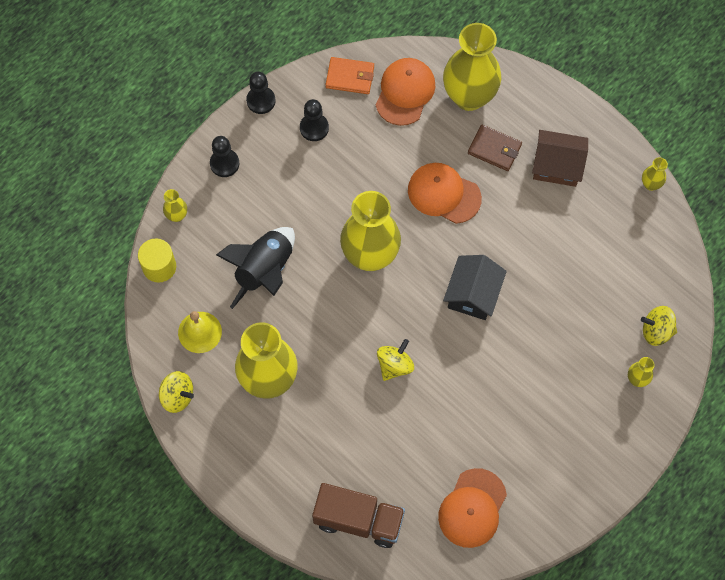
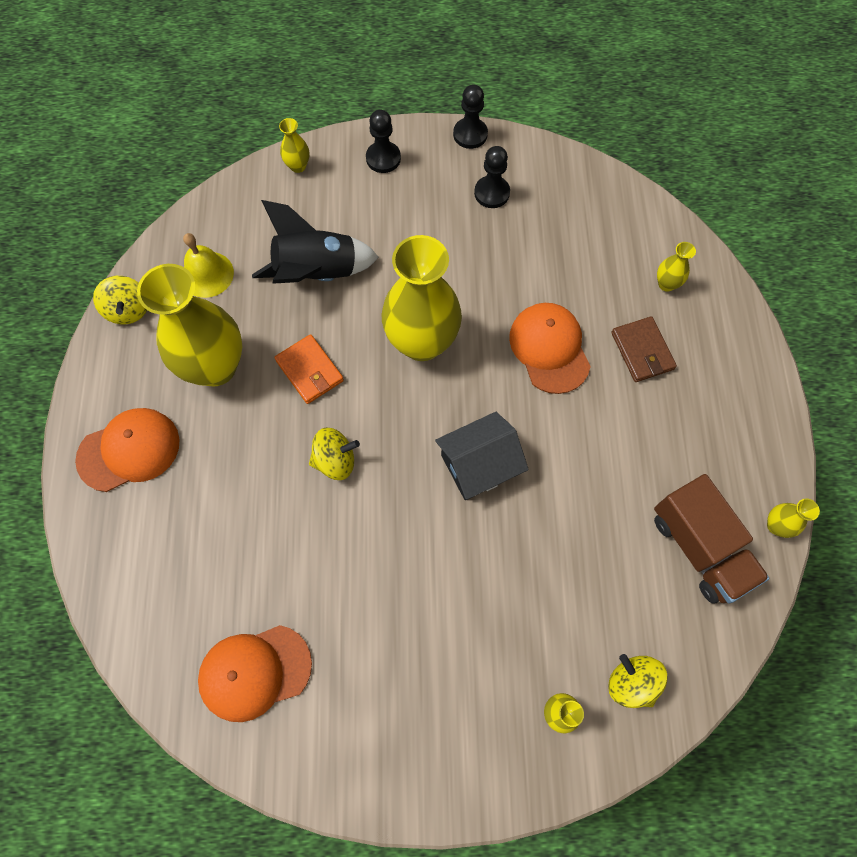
camera: 45 degrees right, 0 degrees up
(159, 267) = (237, 193): yellow cylinder -> none
(350, 77) = (570, 178): orange wallet -> orange wallet (310, 370)
(358, 520) = (144, 571): brown truck -> brown truck (699, 547)
(405, 92) = (607, 231): orange cap -> orange cap (129, 450)
(469, 96) = (666, 284): yellow vase -> yellow vase, size x0.41
(557, 165) = (691, 420): brown house -> none

